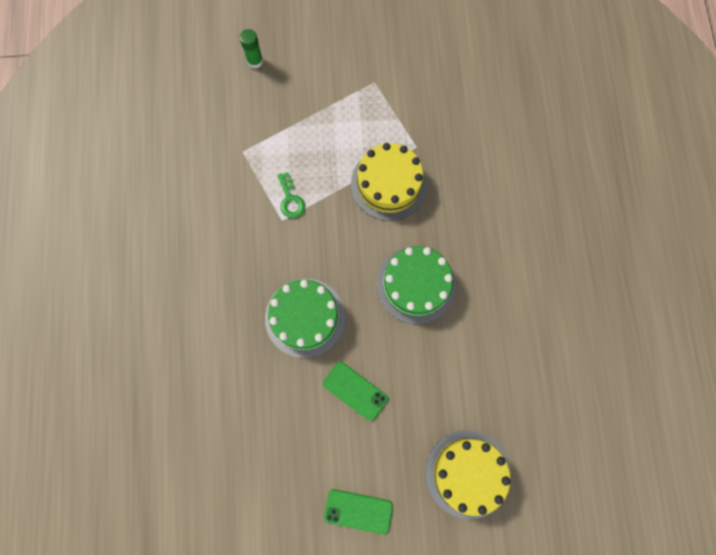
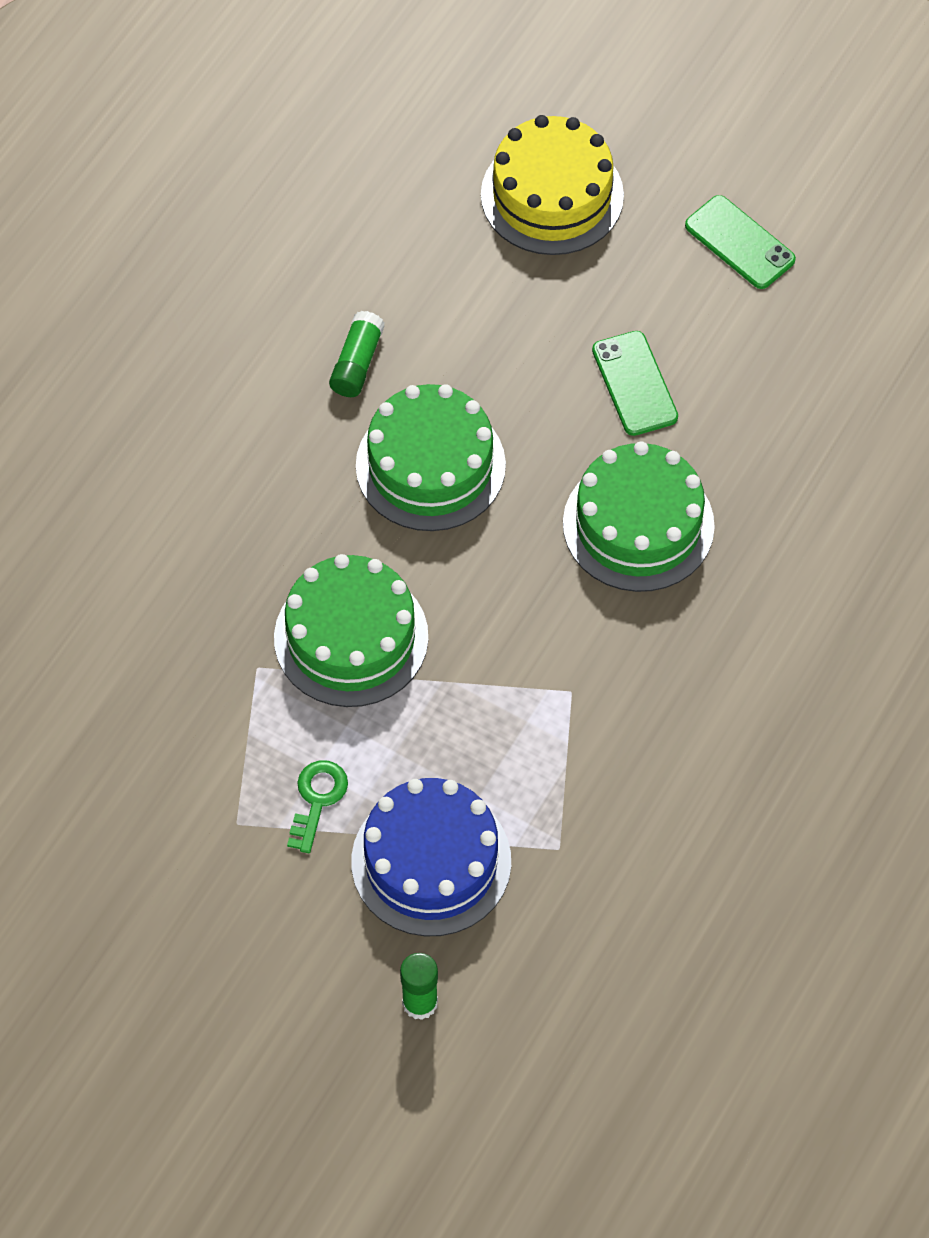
camera: 145 degrees left, 15 degrees down
(289, 115) = (431, 861): none -> blue cake
(290, 199) = (533, 715): green key -> green key (317, 799)
(389, 184) = (351, 637): yellow cake -> green cake
(486, 314) = (357, 363): none -> green glue stick

